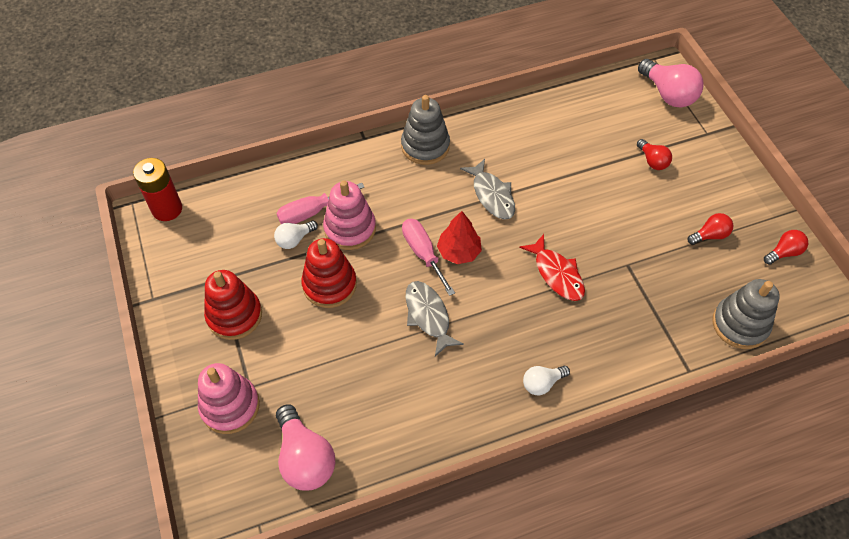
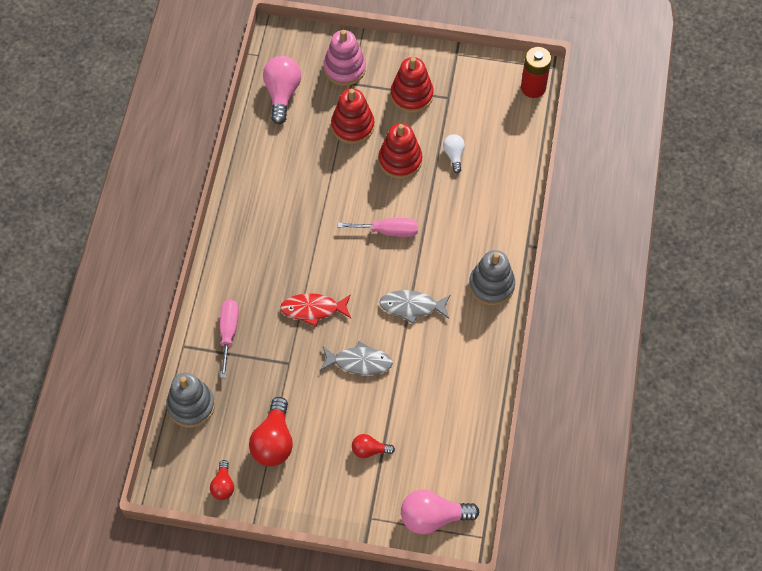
camera: 120 degrees right, 5 degrees up
(305, 458) = (282, 93): pink light bulb -> pink light bulb turned 90 degrees clockwise
(310, 354) = (352, 126): none -> red stacking toy
(311, 212) = (473, 176): pink screwdriver -> pink screwdriver (228, 333)
(350, 229) = (441, 194): pink stacking toy -> none
(428, 316) = (334, 208): grey fish -> grey fish (359, 362)
(459, 252) = (374, 255): red tree -> none
(542, 383) = (238, 249): white light bulb -> none
(710, 235) = (274, 441): red light bulb -> red light bulb, size x1.80

